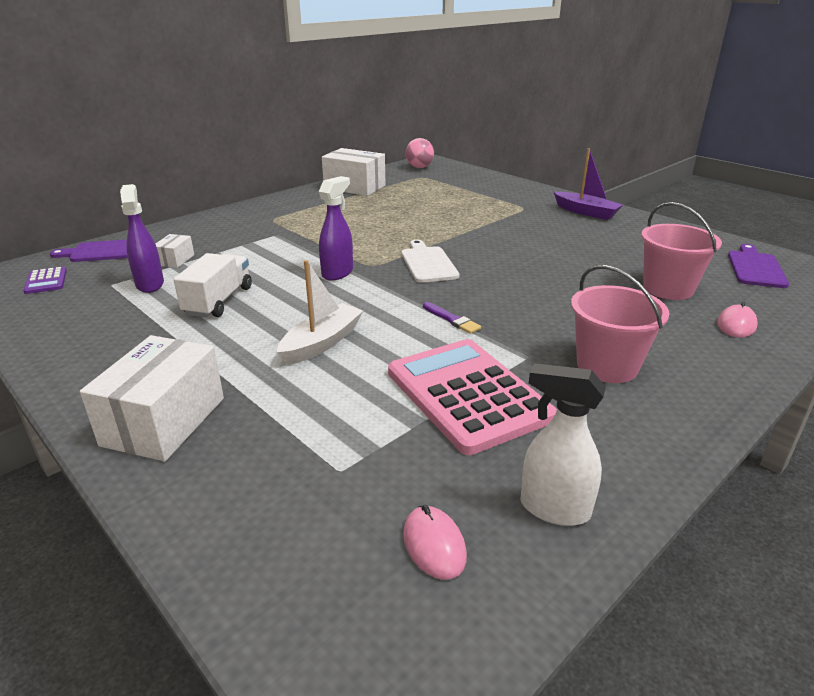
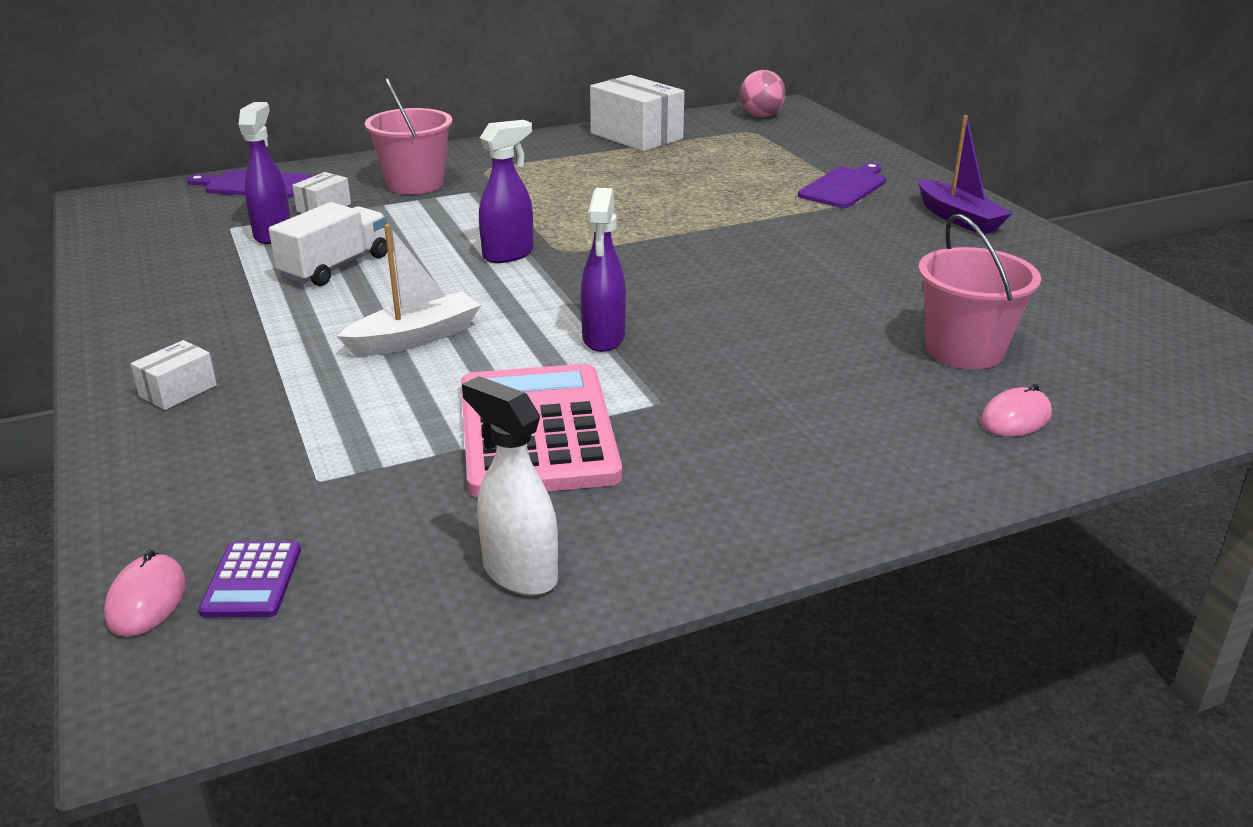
camera: 20 degrees right, 0 degrees up
(46, 281) = (164, 212): purple calculator -> purple calculator (252, 580)
(164, 421) = (178, 391): white box -> white box, size x0.49
(428, 263) = (641, 259): white cutting board -> none
(434, 545) = (353, 574): pink mouse -> pink mouse (146, 600)
(452, 319) = (603, 338): purple brush -> purple spray bottle
(607, 366) = (756, 434): pink bucket -> pink bucket (415, 184)
(755, 268) = (1151, 344): purple cutting board -> purple cutting board (844, 187)

